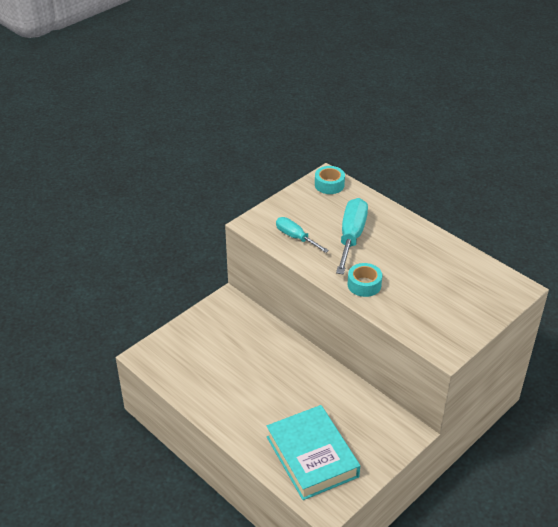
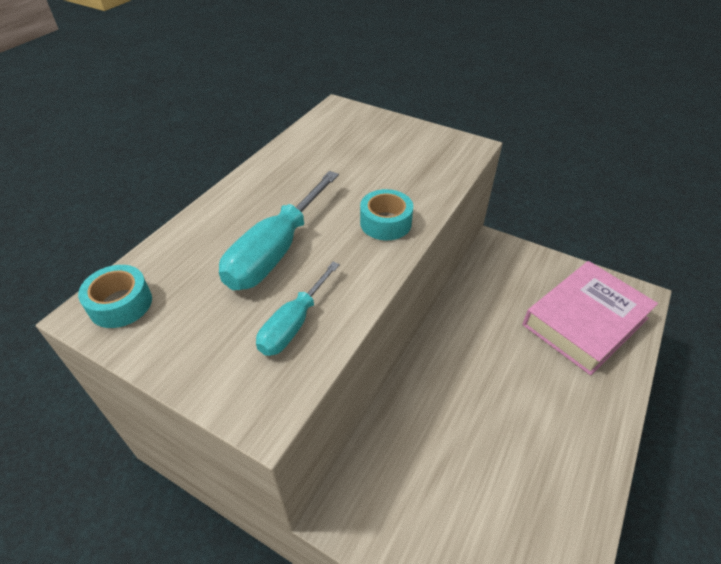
camera: 105 degrees left, 5 degrees up
(312, 456) = (585, 321): turquoise book -> pink book
(351, 237) = (275, 251): turquoise screwdriver -> turquoise screwdriver turned 60 degrees counterclockwise

